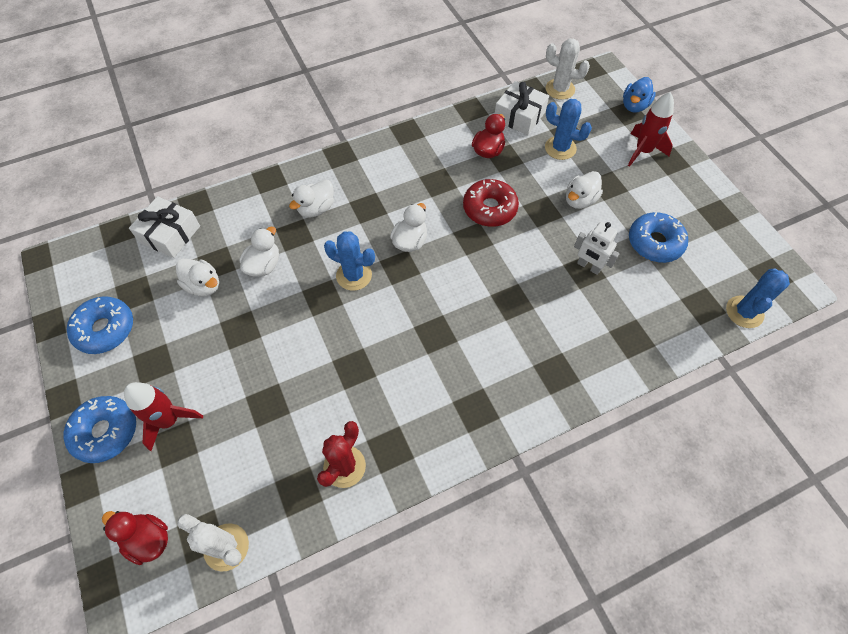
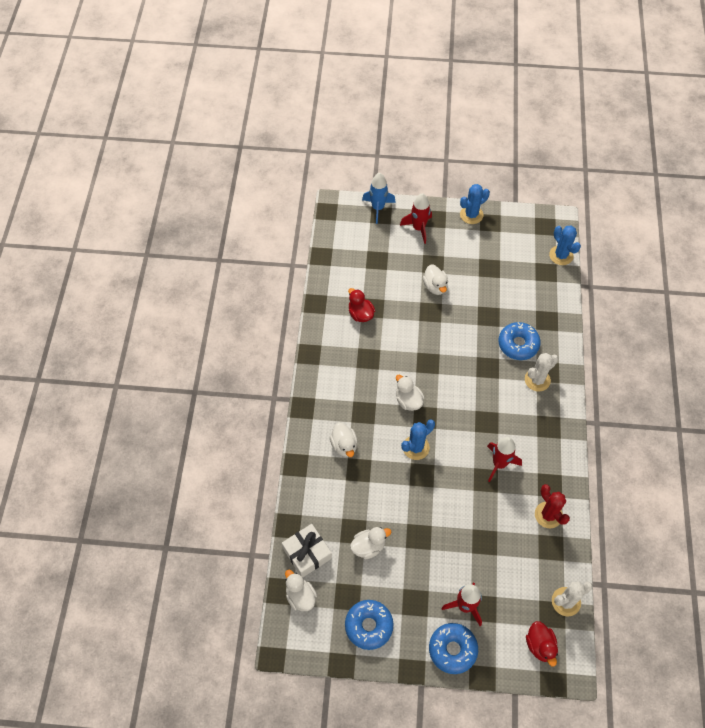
camera: 60 degrees left, 0 degrees up
(148, 539) = (540, 645): red duck -> red duck turned 75 degrees counterclockwise
(264, 265) = (374, 500): white duck -> white duck (300, 596)
(385, 374) = (499, 464): none -> red rocket
(489, 208) = (410, 340): red donut -> none
(519, 116) = (341, 278): white gift -> none
(560, 89) = (333, 240): white cactus -> white cactus (537, 380)
(560, 148) = (386, 271): blue cactus -> blue cactus (471, 215)
(588, 266) = (487, 312): white robot -> none
(634, 106) = (378, 208): blue duck -> blue rocket
(655, 243) = (490, 267): blue donut -> blue donut (518, 344)

